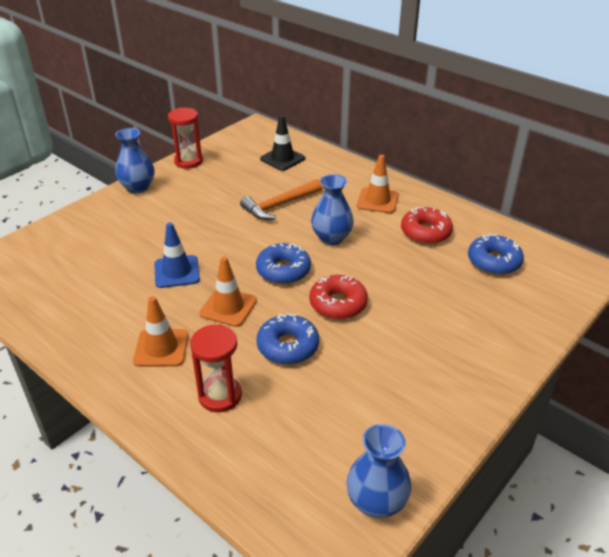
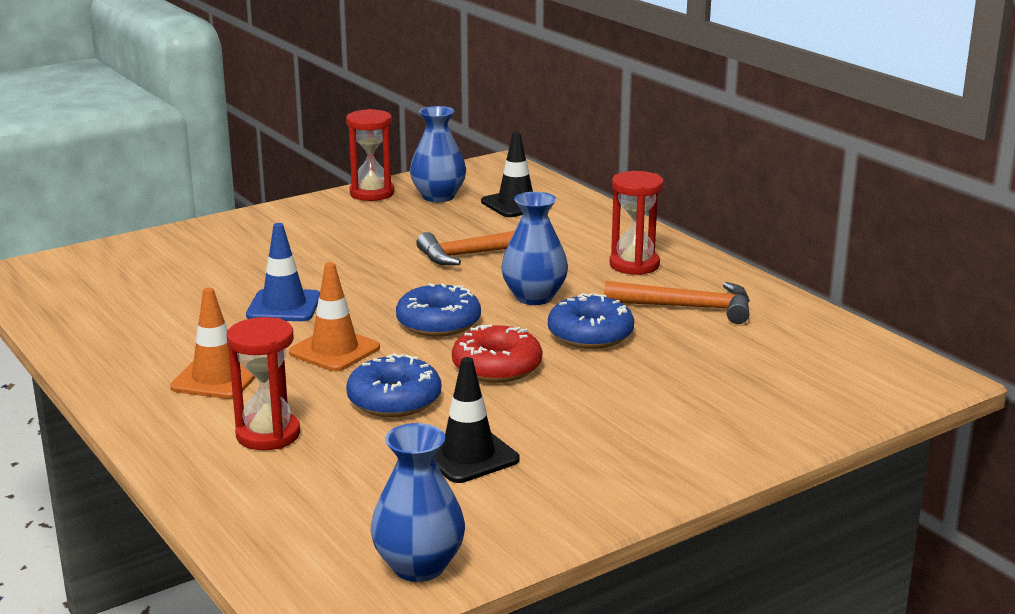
camera: 15 degrees right, 15 degrees down
(138, 187) = (281, 214): blue vase -> blue vase (438, 196)
(358, 389) = (468, 455): none -> black traffic cone
(377, 201) = (634, 265): orange traffic cone -> red hourglass
(425, 232) = (687, 307): red donut -> orange hammer
(494, 261) = (775, 352): blue donut -> blue donut (590, 334)

